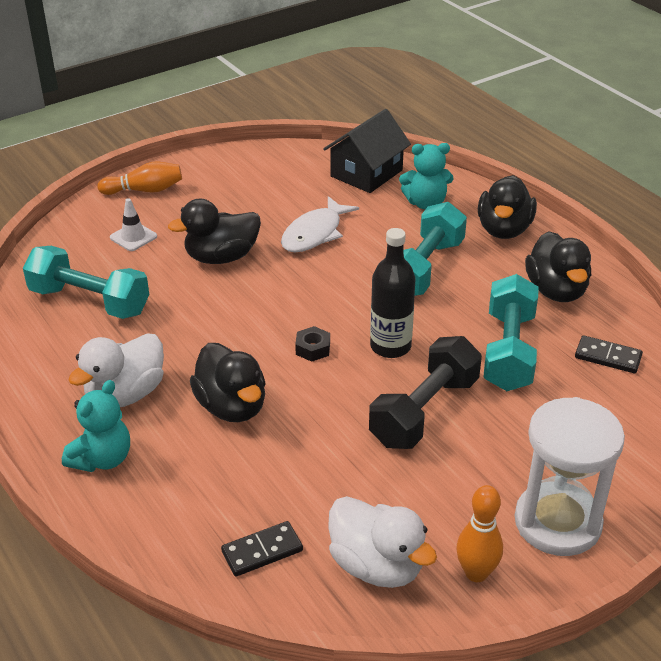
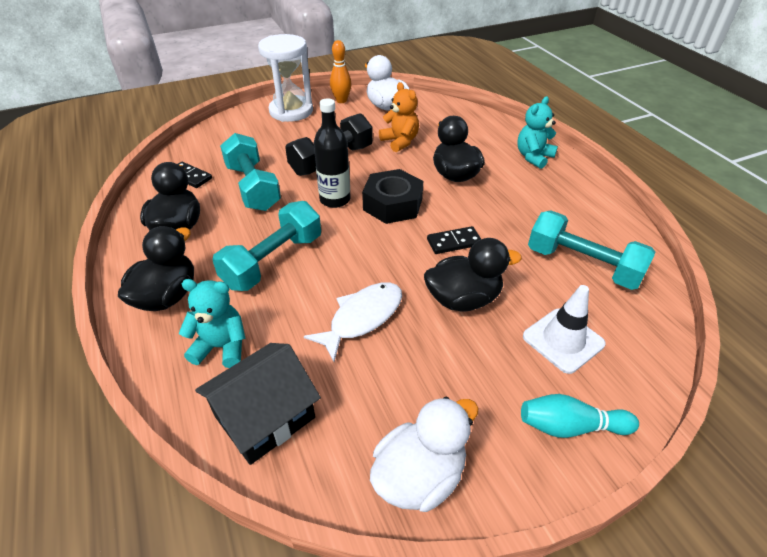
camera: 170 degrees left, 5 degrees up
(125, 394) = (528, 189): white duck -> white duck (419, 475)
(133, 237) = (563, 340): white traffic cone -> white traffic cone, size x1.51
(144, 190) = (570, 426): orange bowling pin -> turquoise bowling pin
(262, 551) = (440, 115): black domino -> black domino (454, 242)
(313, 348) = (393, 204): black nut -> black nut, size x2.14
(327, 466) = (400, 142): none -> orange teddy bear
(509, 351) = (253, 187): turquoise dumbbell -> turquoise dumbbell turned 45 degrees counterclockwise

